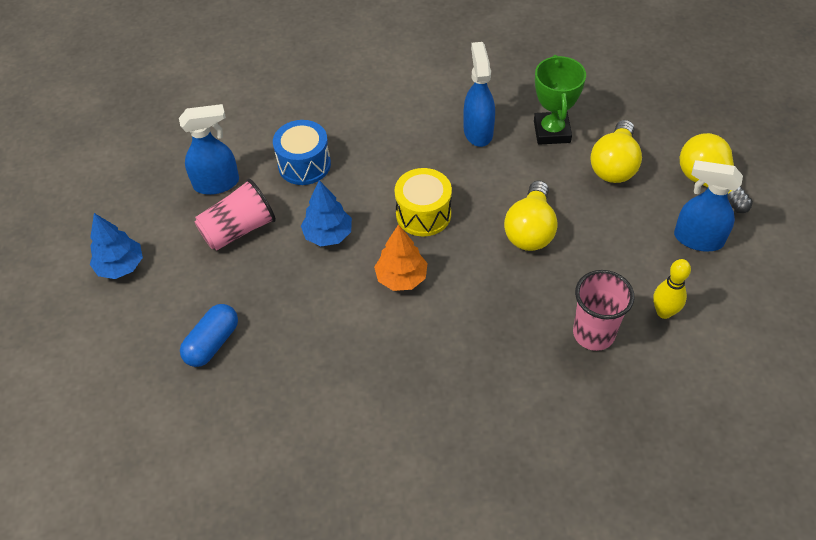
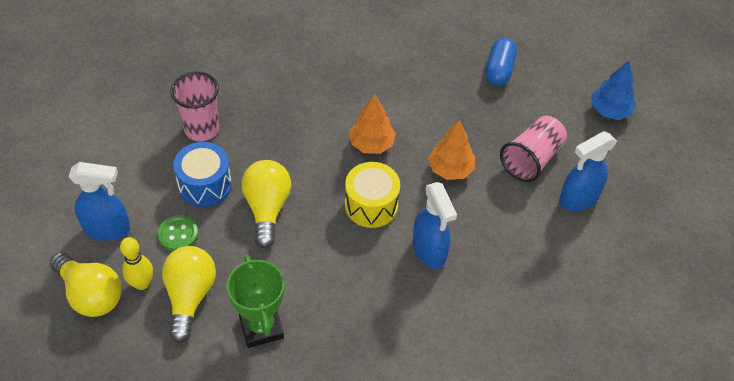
camera: 160 degrees right, 0 degrees up
(304, 164) = (506, 235): blue drum -> blue drum (205, 185)
(328, 235) = (450, 169): blue tree -> orange tree
(478, 131) = (342, 311): blue spray bottle -> blue spray bottle (429, 251)
(624, 221) = (178, 234): none -> green button
(664, 312) = (142, 156): yellow bowling pin -> yellow bowling pin (142, 283)

